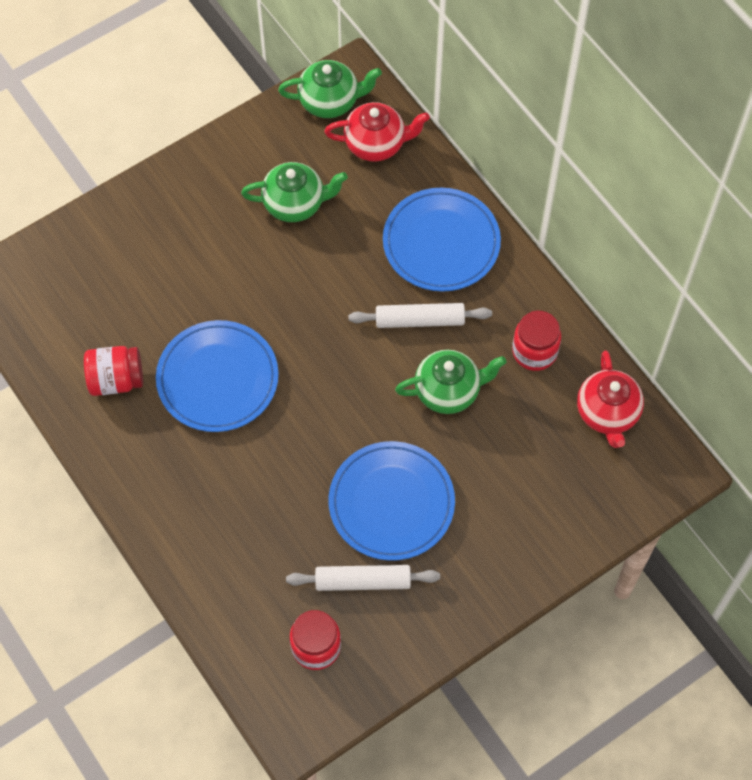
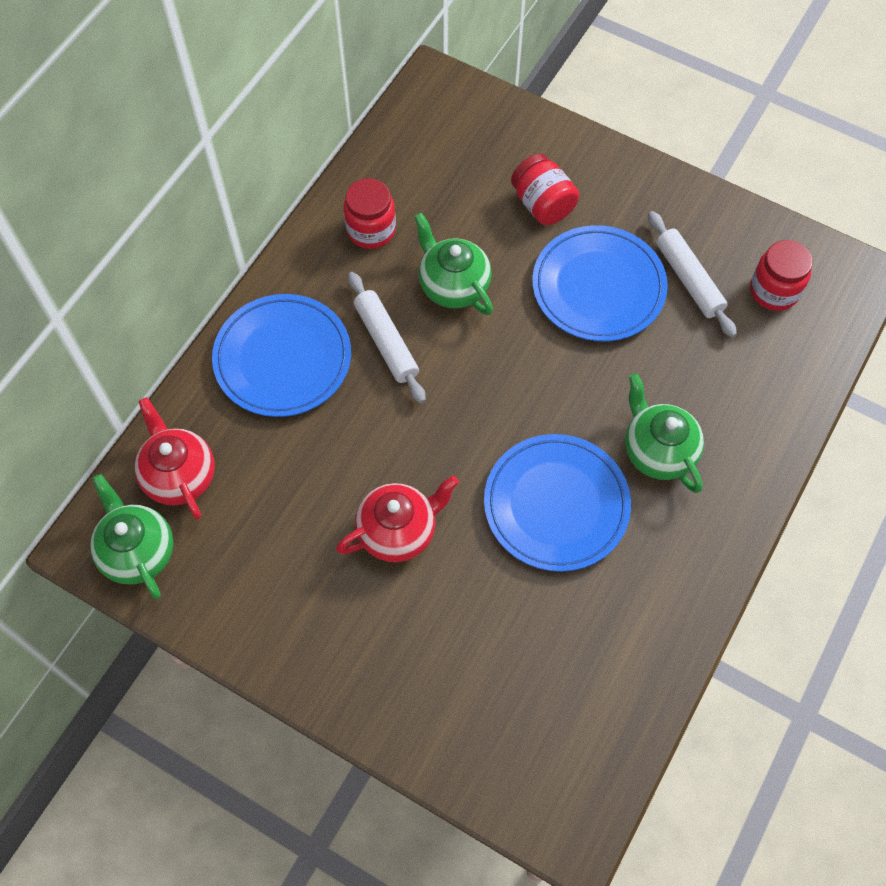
camera: 115 degrees left, 0 degrees up
(116, 380) = (615, 611): red jar -> red jar (542, 204)
(295, 203) = (298, 526): green teapot -> green teapot (658, 451)
(607, 413) = (406, 151): red teapot -> red teapot (398, 531)

